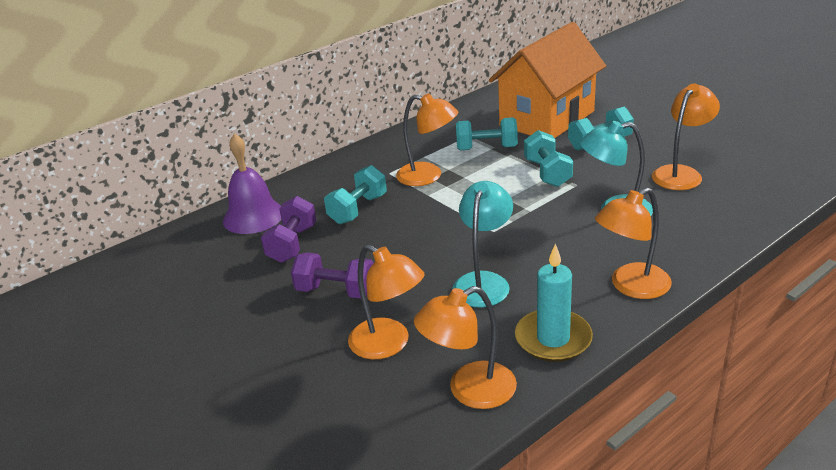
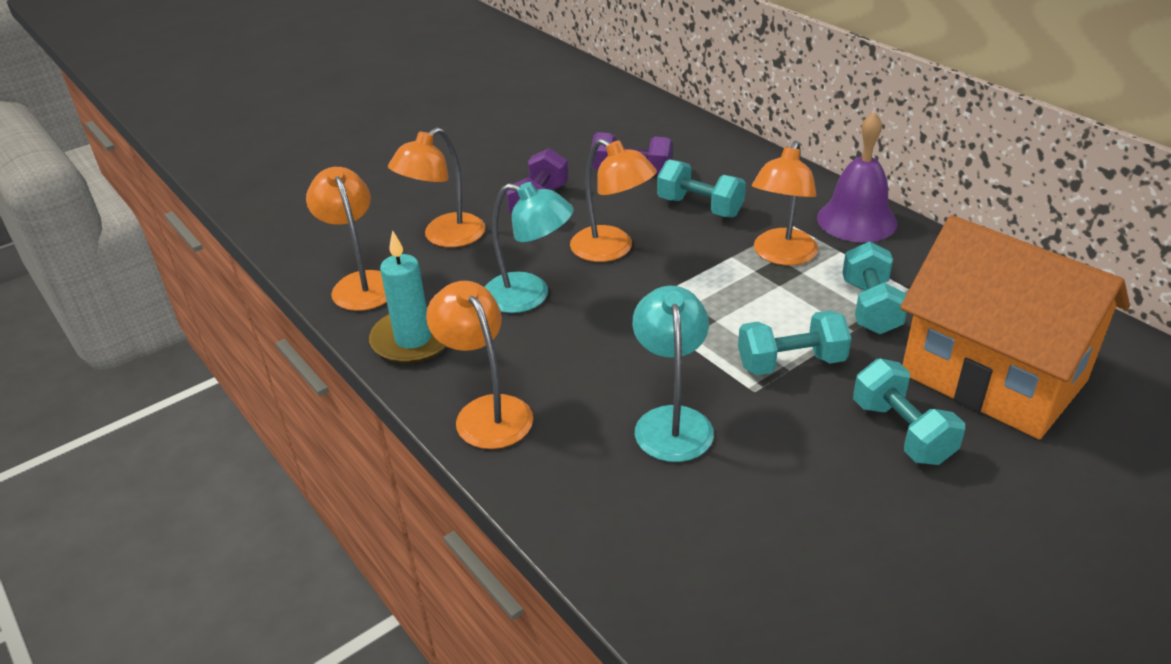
camera: 90 degrees right, 5 degrees up
(253, 216) = (692, 144): purple bell -> purple bell (856, 220)
(681, 173) = (788, 519): orange lamp -> orange lamp (612, 250)

